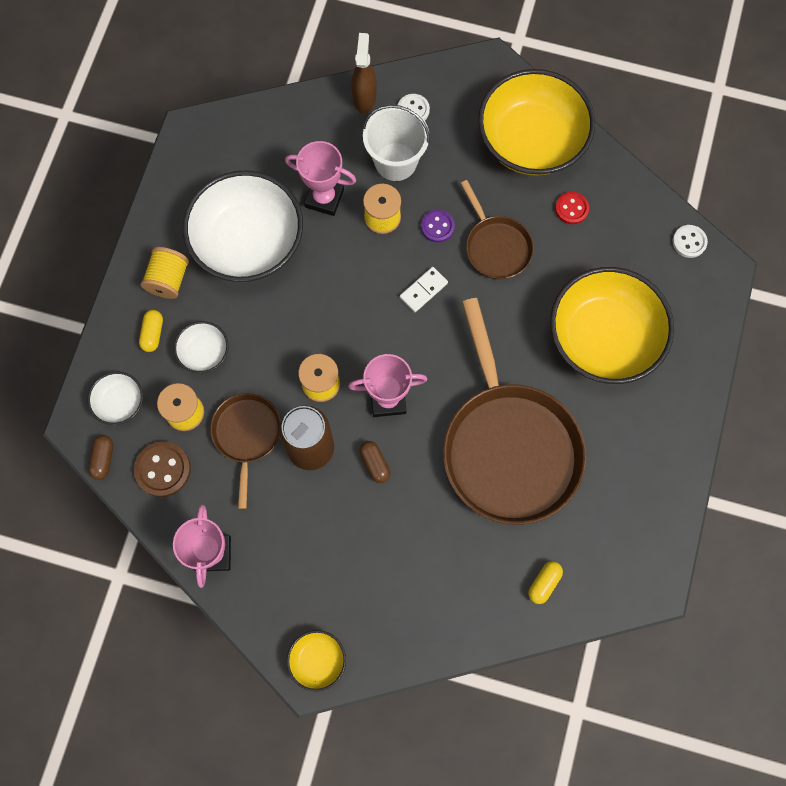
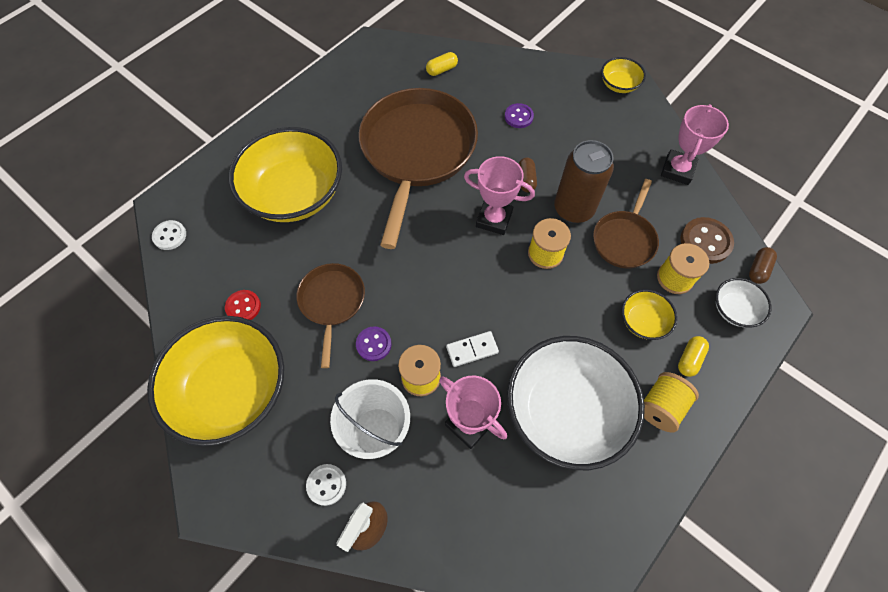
camera: 155 degrees left, 10 degrees down
(204, 352) = (643, 321): white bowl -> yellow bowl
(419, 550) = (518, 117): none -> purple button
(423, 290) = (418, 292): white domino -> white domino (472, 349)

